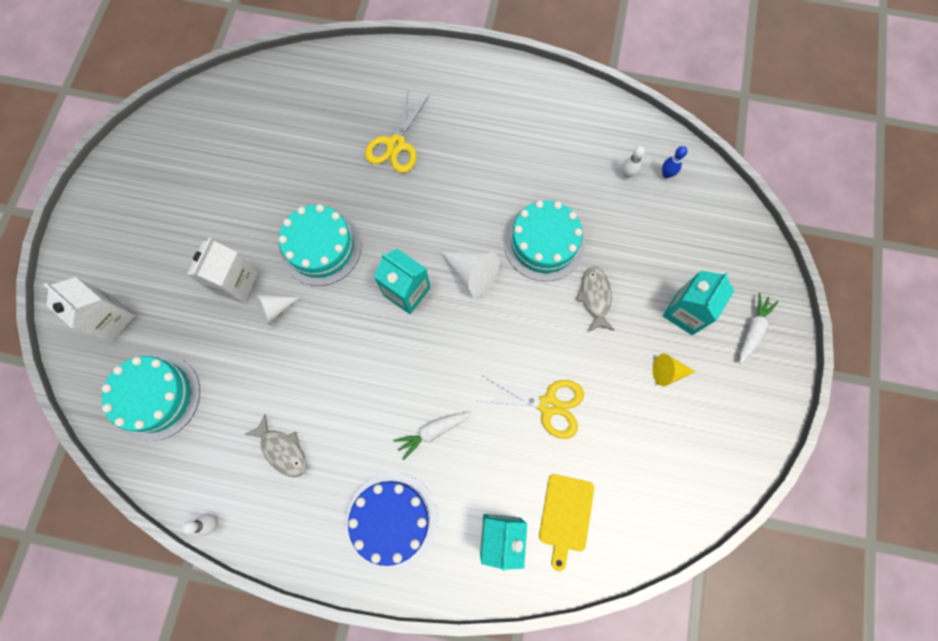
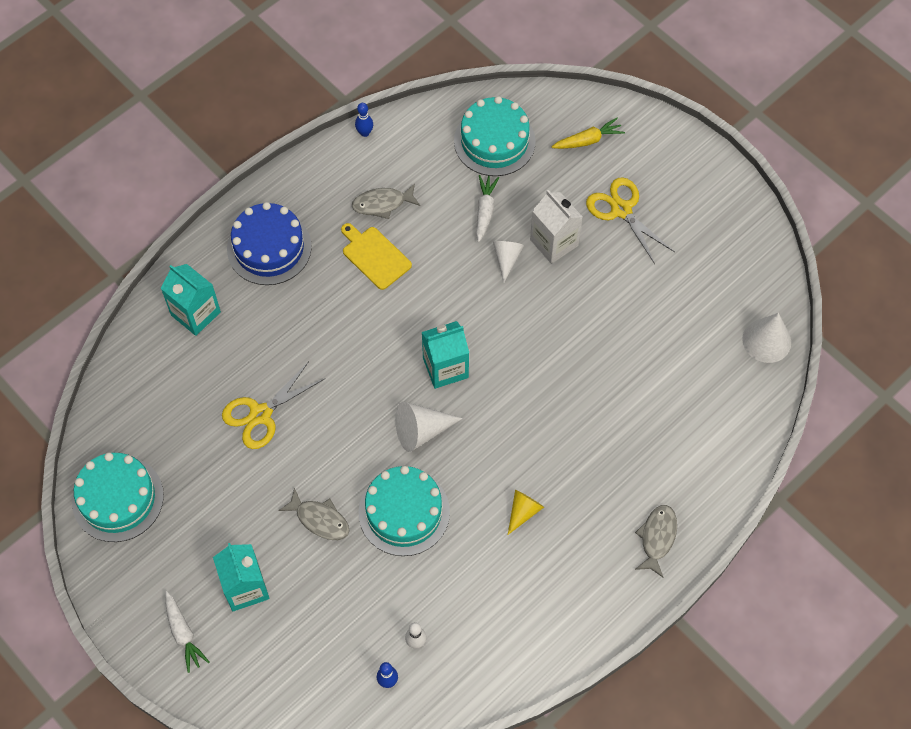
camera: 125 degrees right, 10 degrees down
(111, 318) = (588, 140): white carton -> yellow carrot
(213, 523) = (365, 133): white bowling pin -> blue bowling pin
(233, 91) = (766, 340): none -> white cone
(320, 247) = (539, 324): turquoise cake -> turquoise cake (118, 498)
(396, 145) = (603, 448): yellow scissors -> yellow scissors (621, 210)
(433, 431) = (310, 315): white carrot -> white carrot (485, 211)
(439, 76) = (657, 538): none -> grey fish
(565, 516) = (170, 368): yellow cutting board -> yellow cutting board (375, 256)
(668, 372) = (209, 530): yellow cone -> yellow cone (523, 511)

